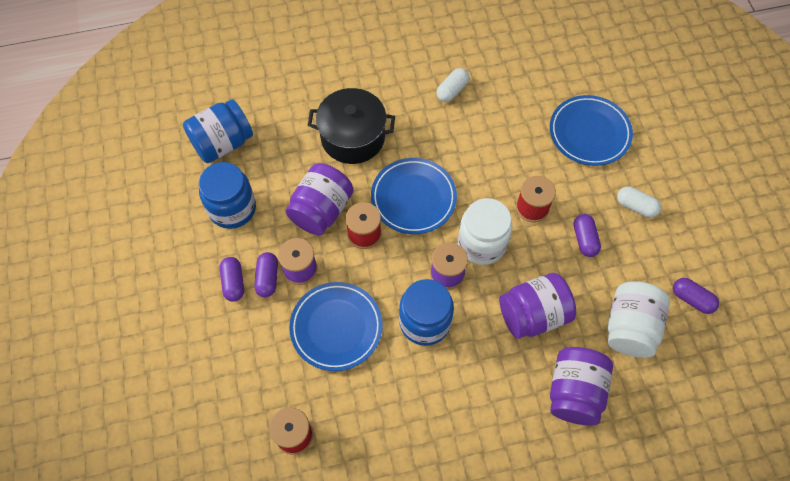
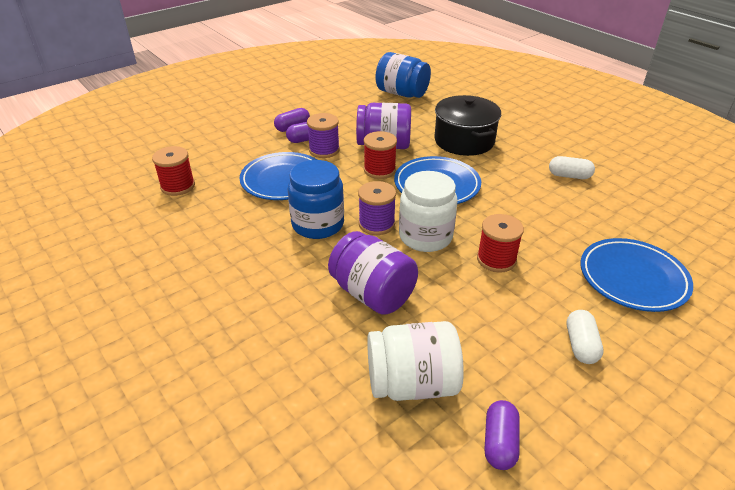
camera: 65 degrees right, 25 degrees down
(232, 208) = (352, 111): blue jar -> none
(574, 392) = (299, 352): purple jar -> none
(584, 239) = (495, 310): purple capsule -> none

